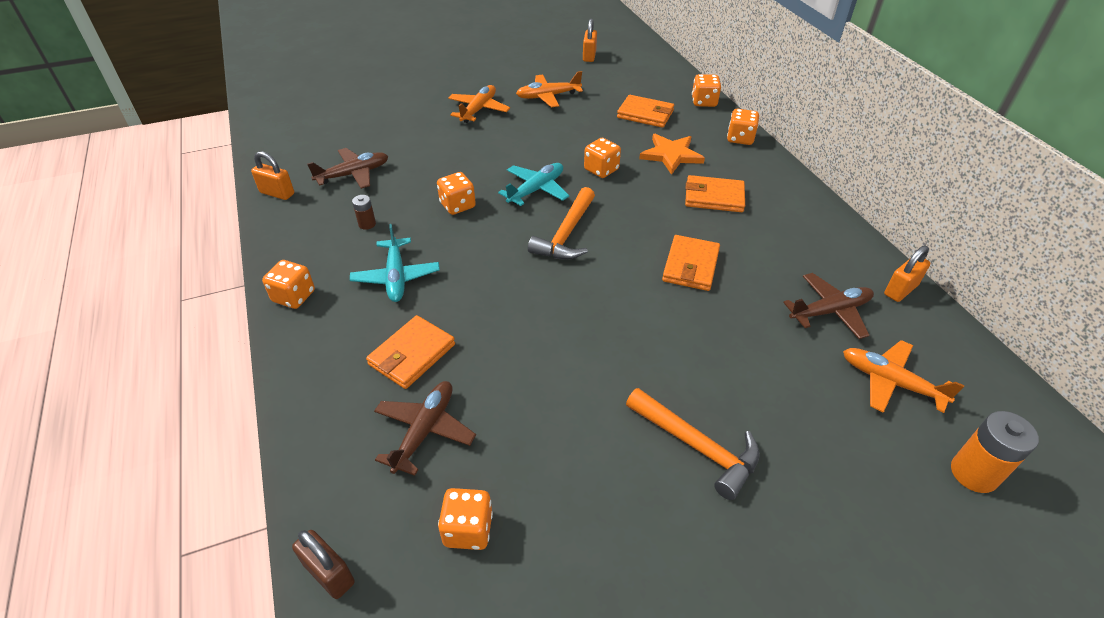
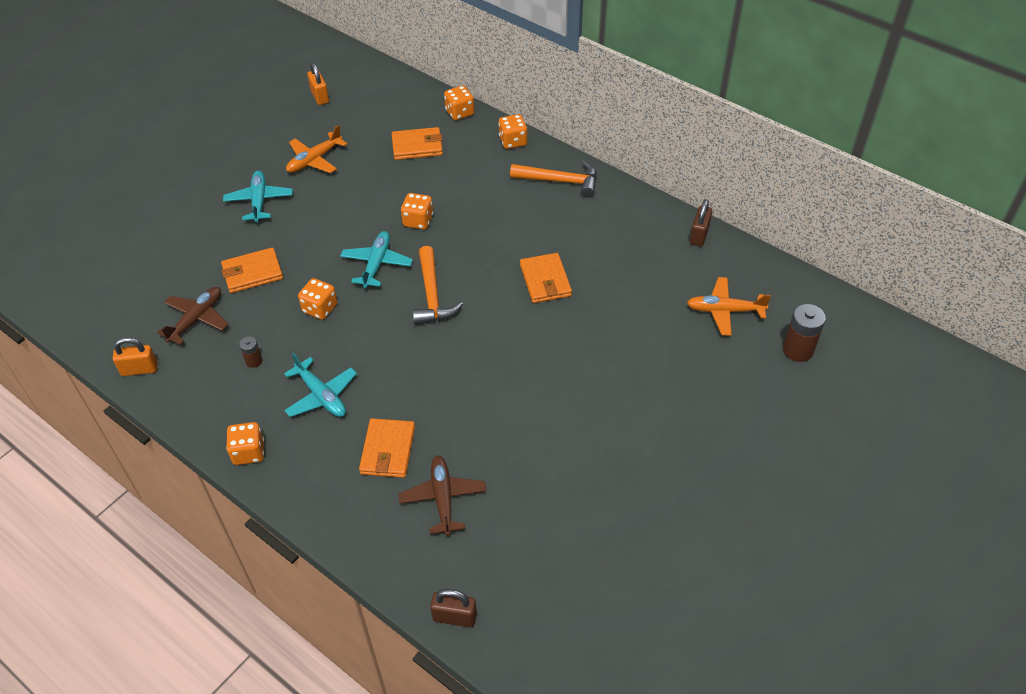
camera: 30 degrees left, 5 degrees up
(468, 529) = (522, 543): orange dice -> none
(478, 110) = (259, 201): orange plane -> turquoise plane
(671, 155) = (467, 182): orange star -> none
(697, 446) = (630, 415): orange hammer -> orange hammer (560, 181)
(714, 197) = (526, 210): orange wallet -> orange wallet (252, 273)
(830, 311) = (661, 274): brown plane -> none
(900, 290) = (699, 235): orange padlock -> brown padlock
(973, 473) = (798, 350): orange battery -> brown battery

